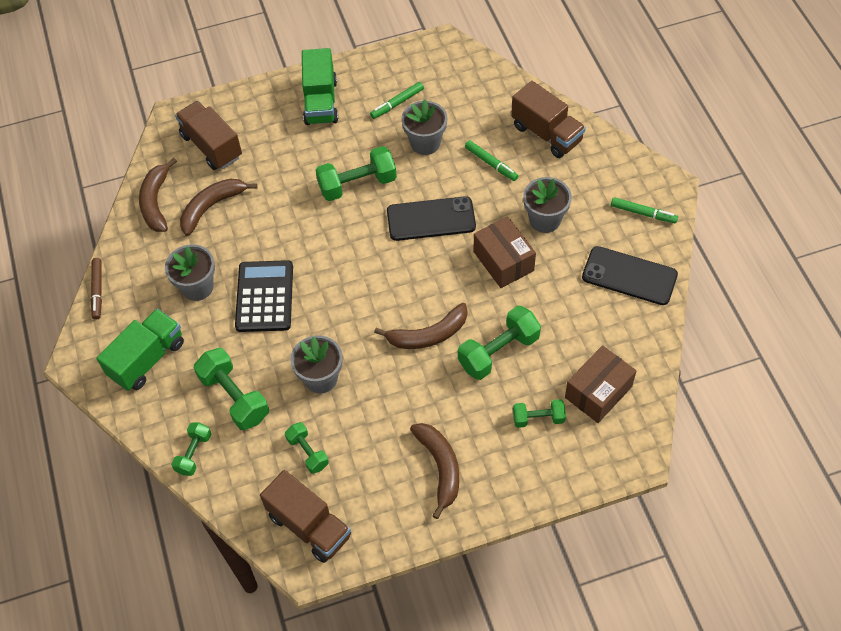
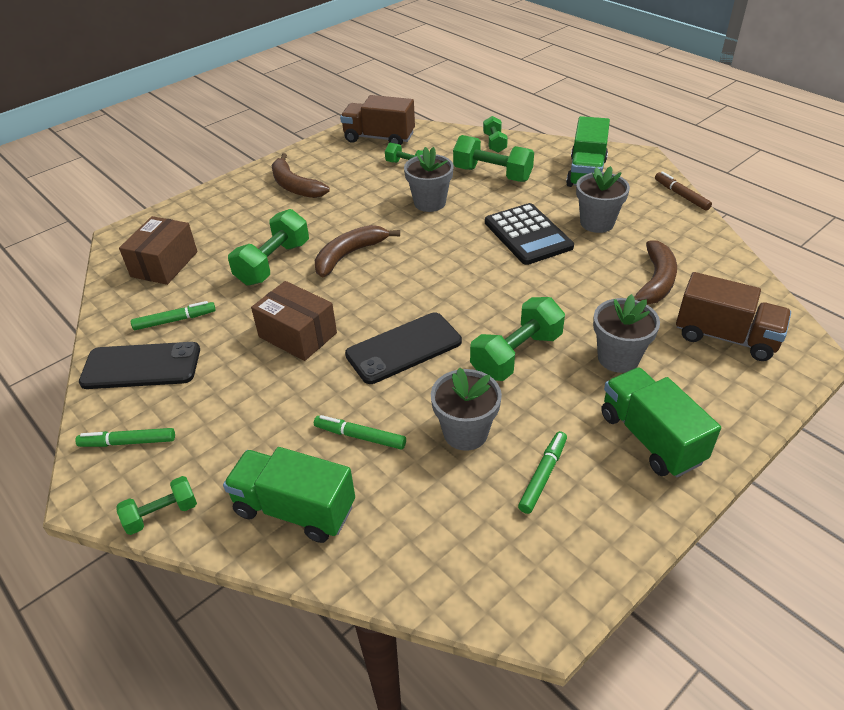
camera: 155 degrees right, 15 degrees down
(156, 202) = (716, 268): brown banana -> none
(538, 418) = (219, 233): green dumbbell -> green dumbbell (161, 514)
(544, 220) = (261, 392): grey flower pot -> grey flower pot (618, 358)
(546, 133) = (295, 509): brown truck -> green truck
(597, 314) = (175, 320): none -> green marker

